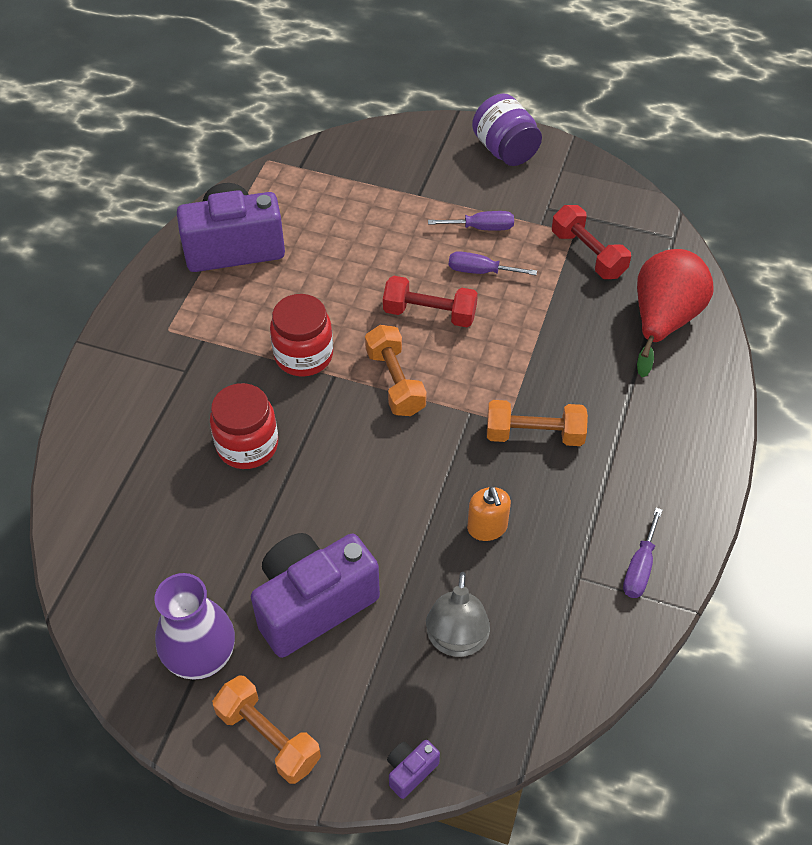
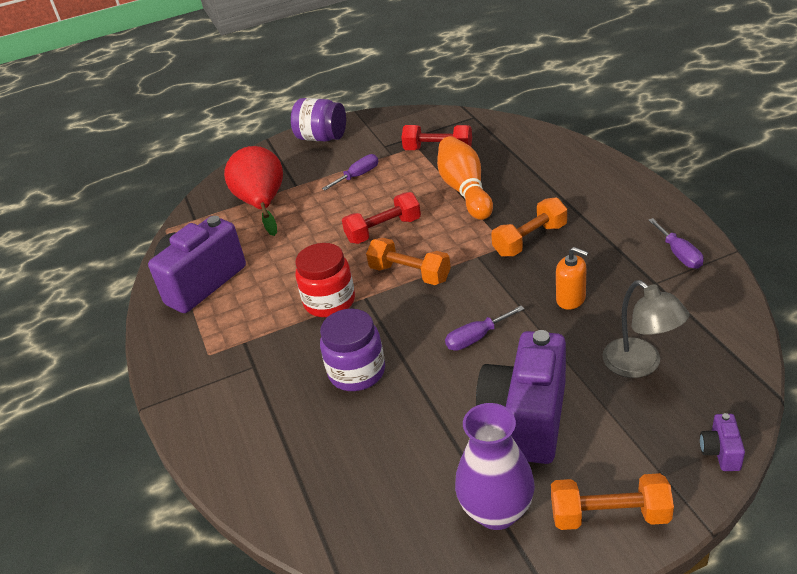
camera: 35 degrees left, 15 degrees down
(247, 445) = (357, 372): red jar -> purple jar
(480, 271) = (386, 194): purple screwdriver -> purple screwdriver (476, 338)
(551, 326) = (465, 190): none -> orange bowling pin
(663, 320) = (521, 150): red pear -> red pear (262, 204)

